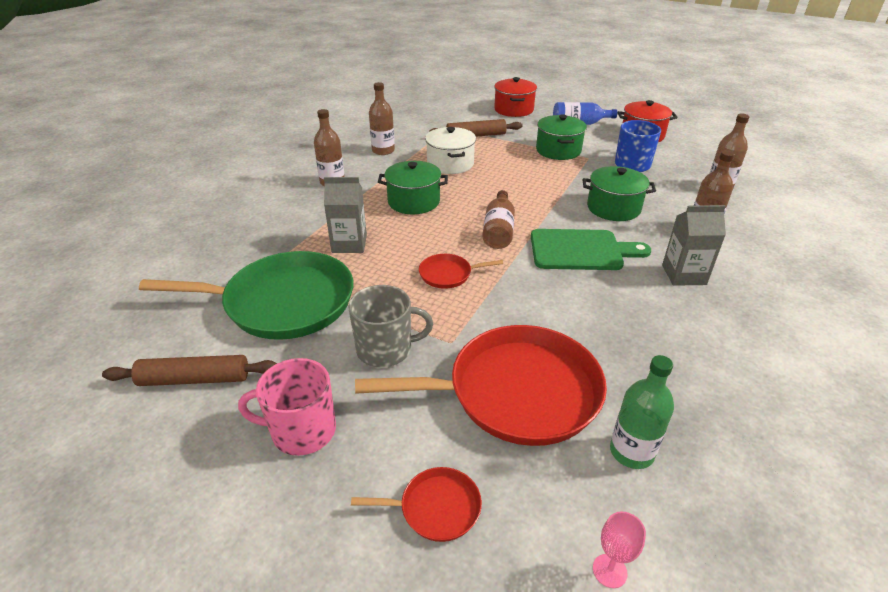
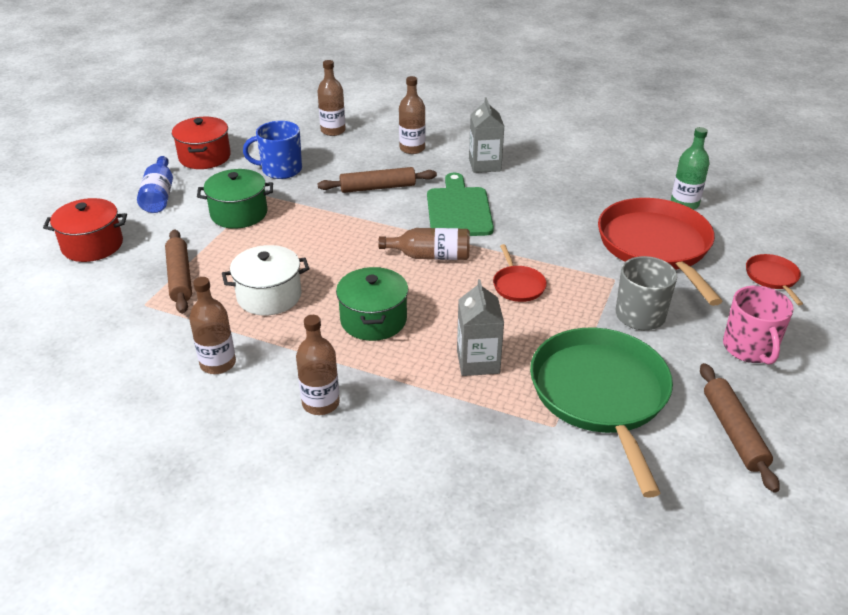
camera: 95 degrees left, 0 degrees up
(609, 571) = (770, 217): pink goblet -> none
(613, 208) = (378, 187): green pot -> brown rolling pin

